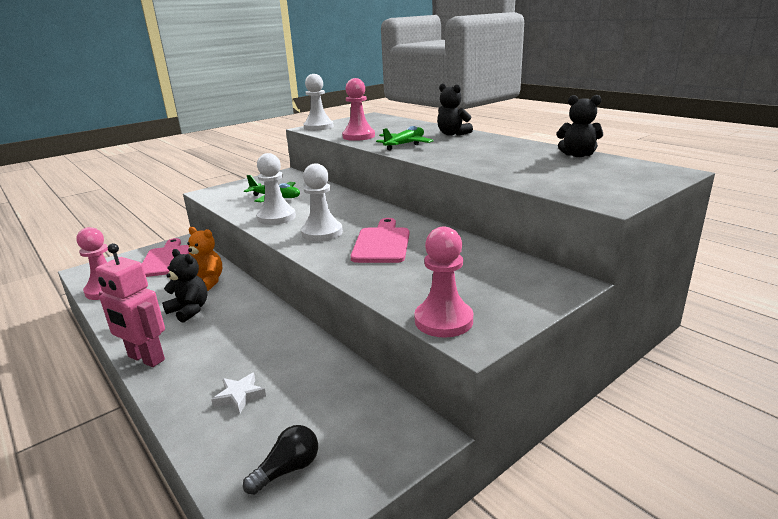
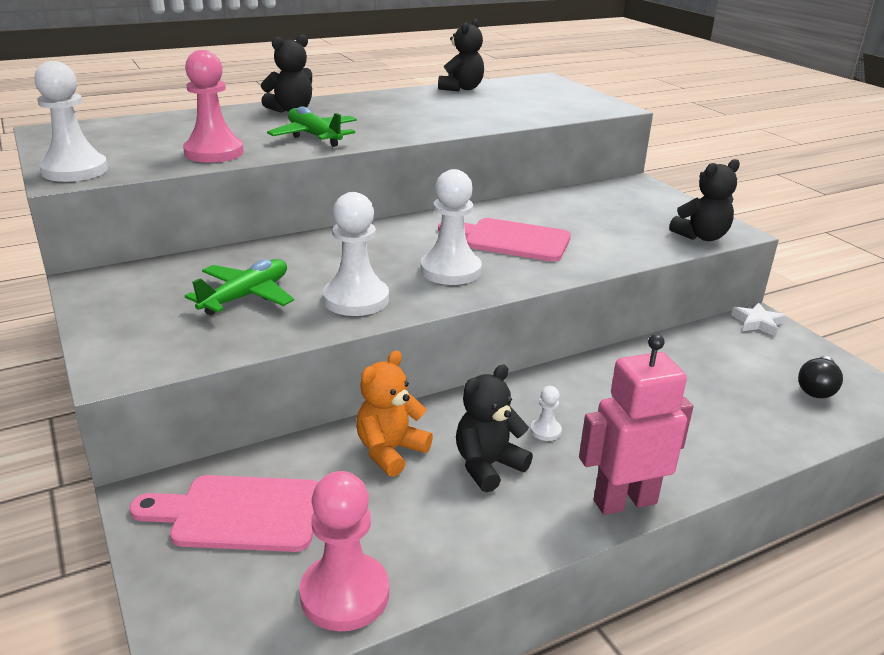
camera: 80 degrees left, 5 degrees up
(146, 359) = (624, 501): pink robot -> pink robot turned 150 degrees counterclockwise
(222, 325) = (545, 431): none -> white pawn
(239, 396) = (711, 415): white star -> white star (757, 323)
(288, 469) = (817, 388): black light bulb -> black light bulb turned 120 degrees counterclockwise
(443, 320) = (701, 236): pink pawn -> black teddy bear

